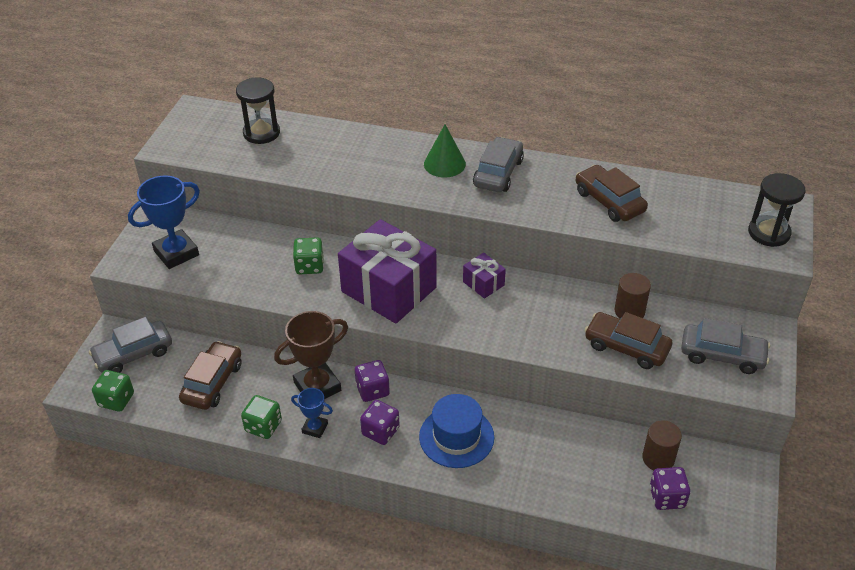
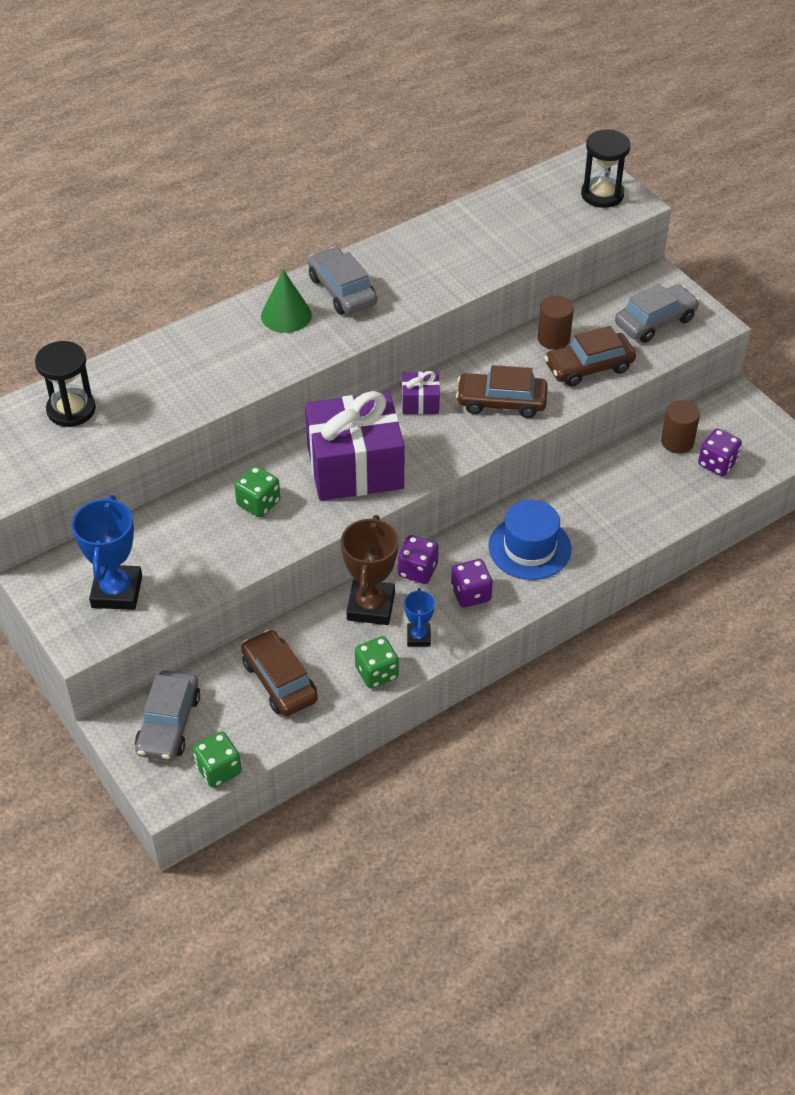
camera: 50 degrees left, 5 degrees up
(315, 428) = (418, 637): blue trophy -> blue trophy turned 60 degrees counterclockwise
(609, 201) = (461, 251): brown car -> brown car (501, 402)

